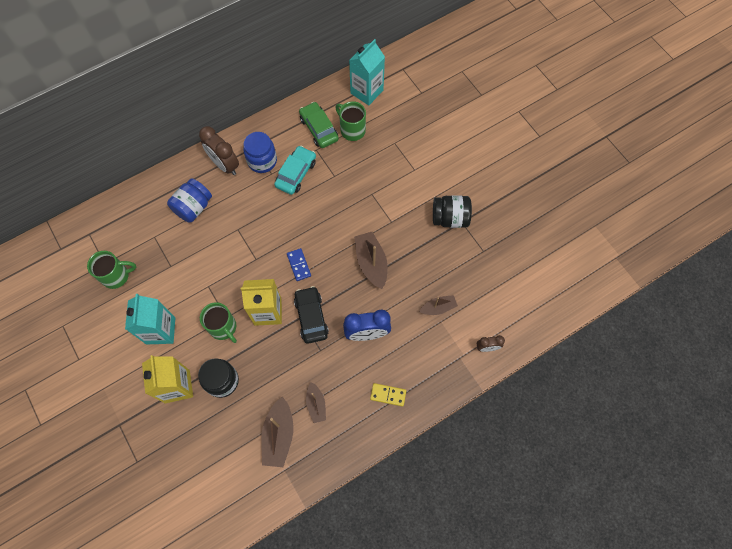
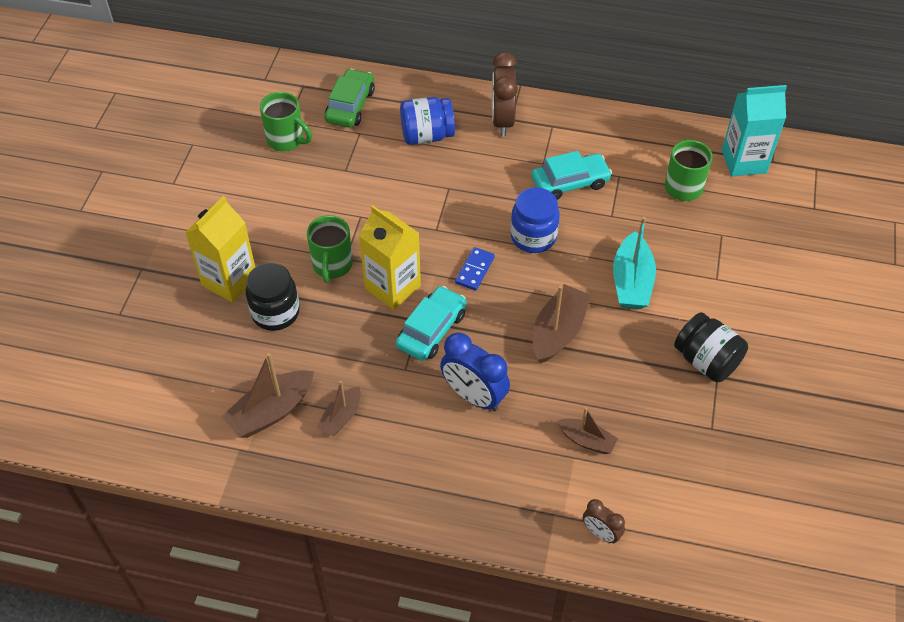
camera: 45 degrees right, 15 degrees down
(160, 330) = (271, 219): turquoise carton -> none
(262, 161) = (546, 145): blue jar -> blue jar (533, 237)
(311, 317) = (431, 330): black car -> turquoise car
(319, 129) = (645, 159): green car -> green car (350, 106)
(378, 205) = (631, 282): none -> turquoise boat
(388, 395) = (427, 477): yellow domino -> none

